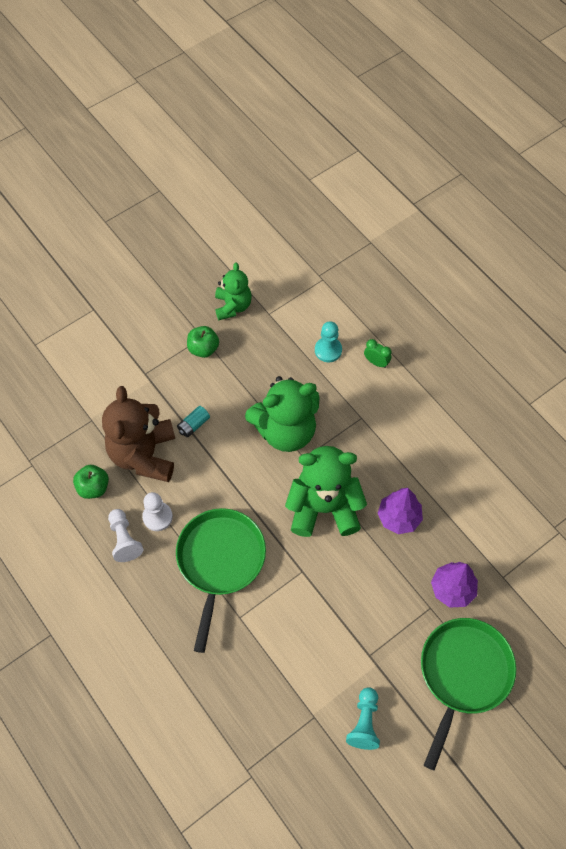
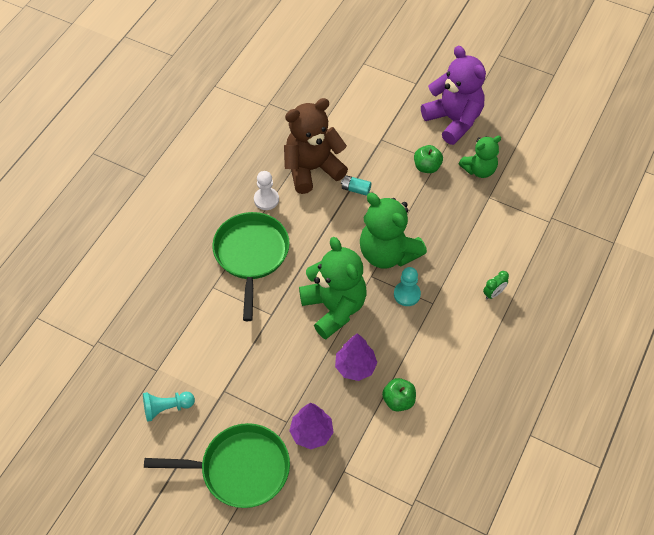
camera: 65 degrees right, 5 degrees down
(93, 487) = (268, 150): green apple -> green apple (398, 400)
(124, 539) = (237, 187): white pawn -> none
(161, 299) = (453, 120): none -> purple teddy bear
(220, 561) = (251, 255): green pan -> green pan turned 75 degrees counterclockwise
(328, 350) = (482, 253): turquoise pawn -> turquoise pawn (407, 294)
(376, 362) = (493, 293): green clock -> green clock turned 45 degrees clockwise

